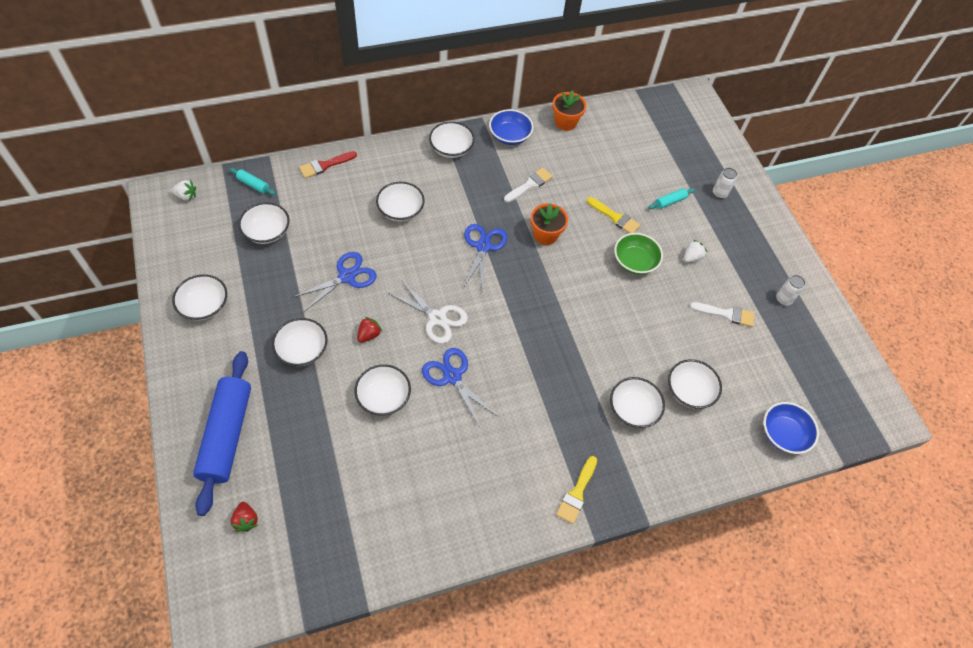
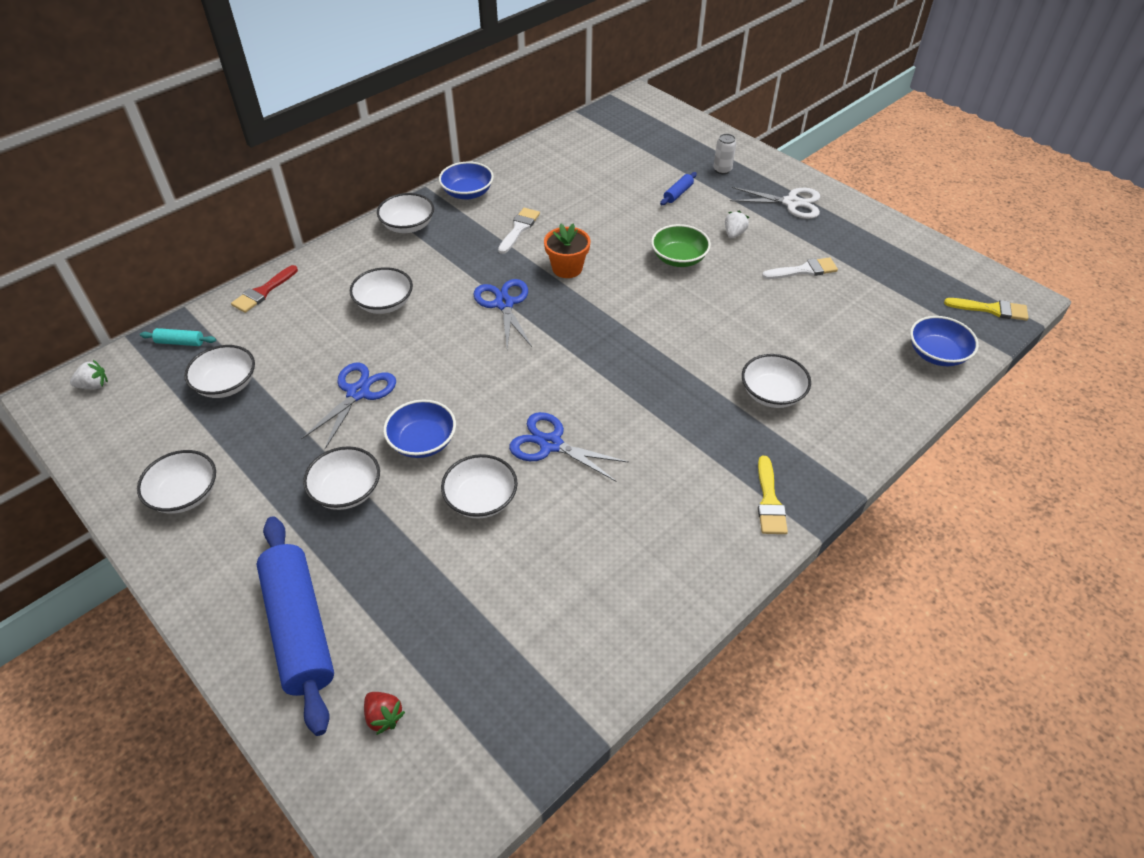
camera: 20 degrees left, 10 degrees down
(369, 335) = (422, 441): red strawberry -> blue bowl
(437, 318) = (495, 393): white scissors -> white scissors (791, 203)
(565, 122) = (521, 161): orange flower pot -> none
(615, 217) = (631, 226): yellow brush -> yellow brush (991, 309)
(670, 201) = (678, 193): turquoise rolling pin -> blue rolling pin
(689, 391) = (817, 353): white bowl -> none
(783, 299) = (849, 237): white can -> none

